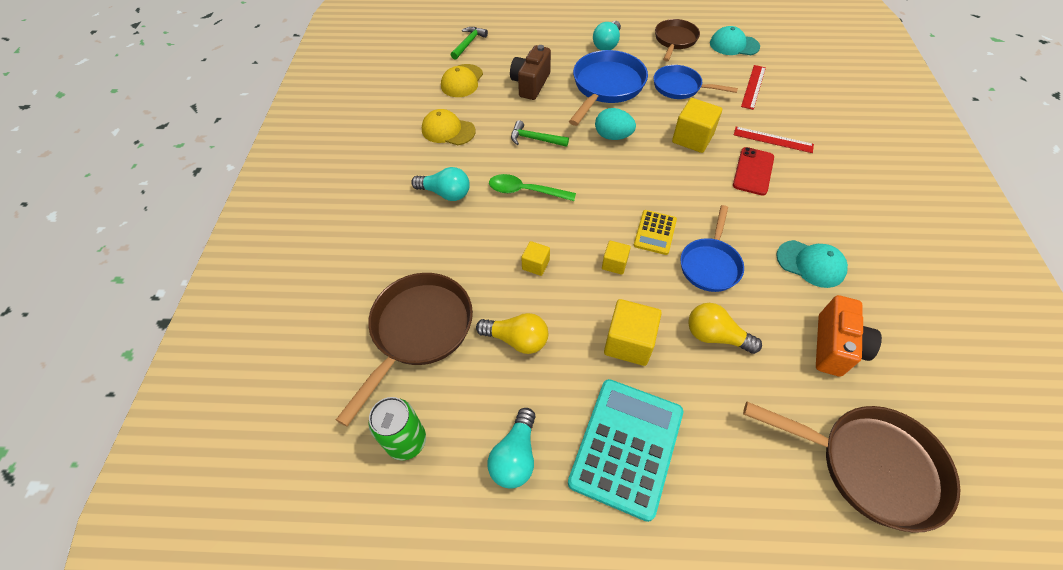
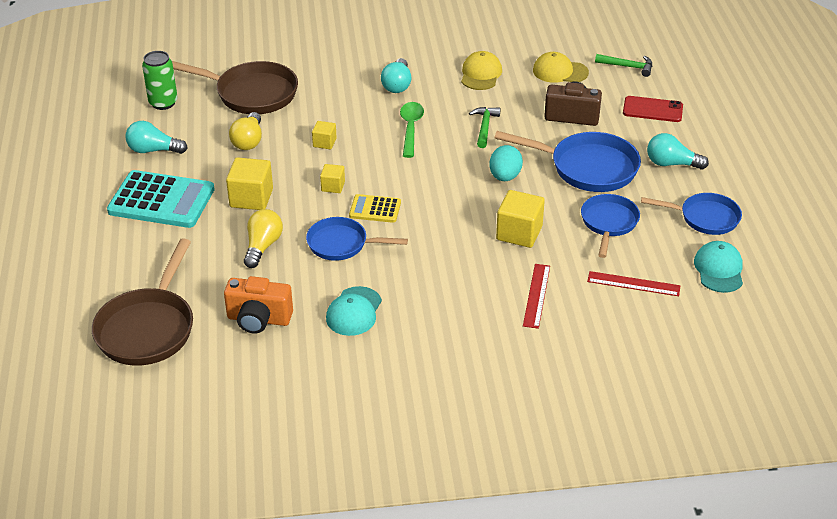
camera: 80 degrees right, 15 degrees down
(675, 40) = (705, 218): brown pan -> blue pan
(753, 171) = (478, 277): red phone -> red phone (652, 109)

